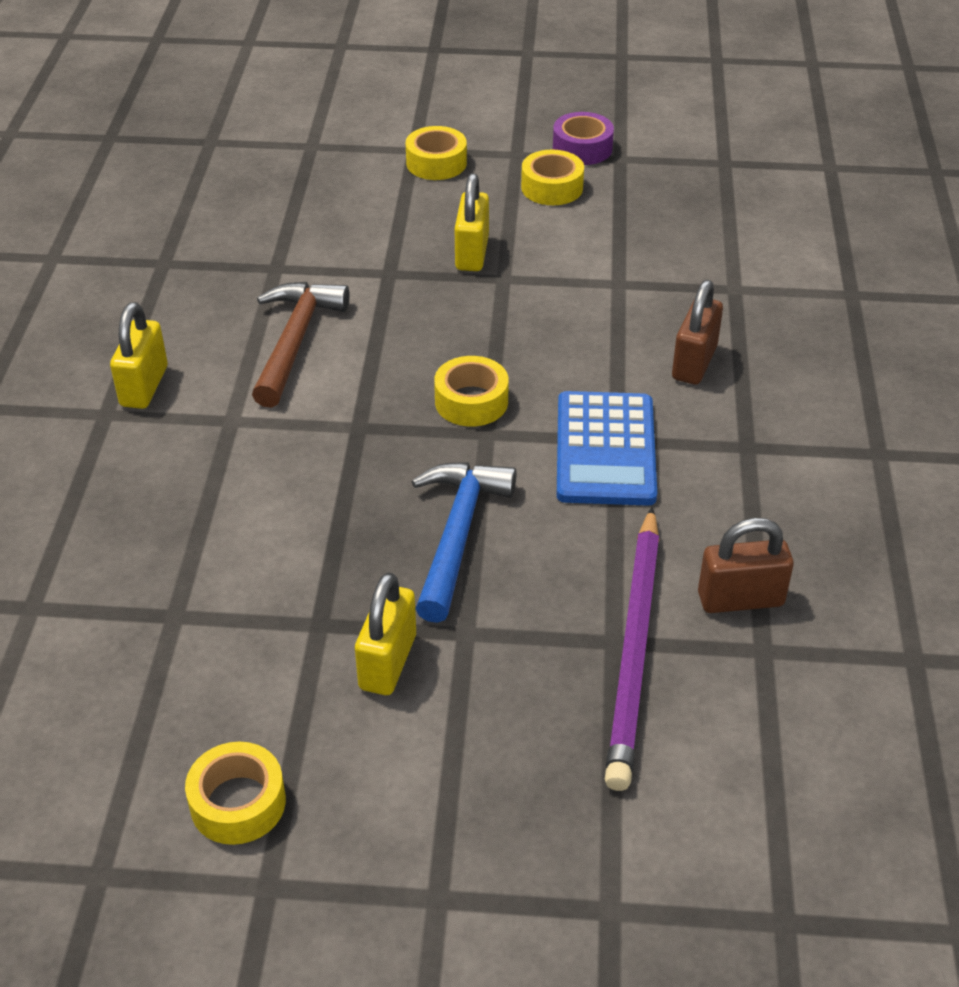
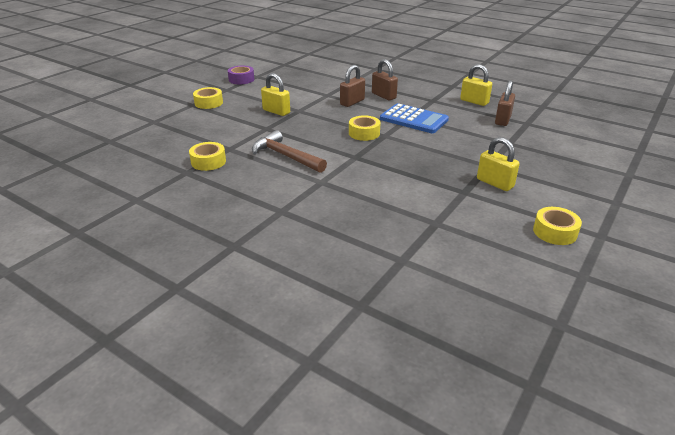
camera: 60 degrees left, 10 degrees down
(144, 386) = (273, 196): yellow padlock -> yellow padlock (474, 101)
(457, 535) = (436, 154): blue hammer -> none
(552, 187) = (257, 89): yellow tape -> yellow tape (208, 162)
(612, 331) = (352, 102): none -> brown padlock
(635, 650) = (515, 140): purple pencil -> none

